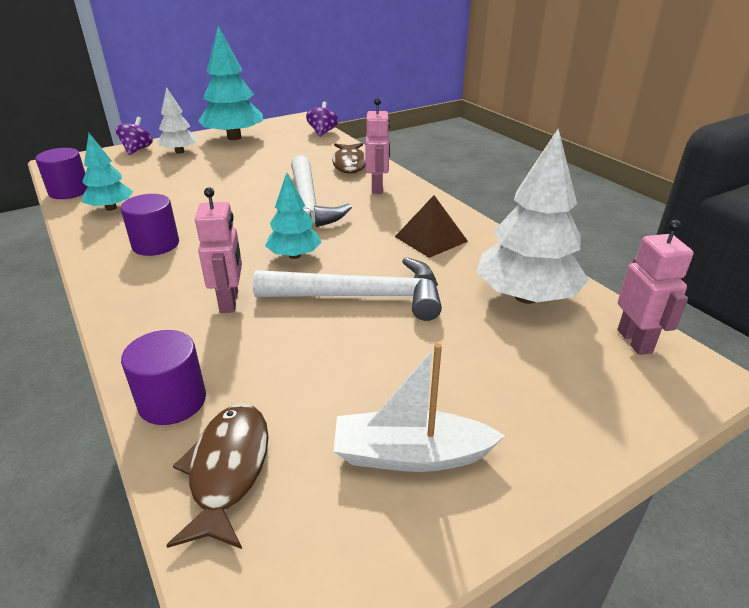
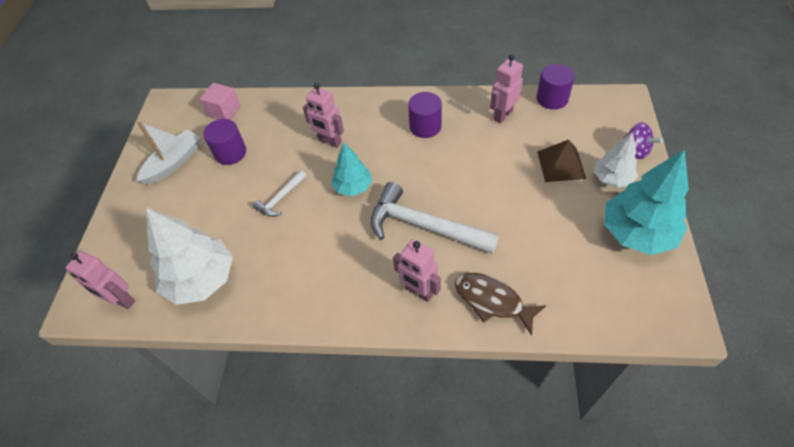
camera: 130 degrees right, 20 degrees up
(111, 208) = (502, 115): turquoise tree -> pink robot
(172, 401) = (275, 105): purple cylinder -> purple cylinder (230, 153)
(228, 470) = (224, 111): brown fish -> pink cube
(322, 132) = (614, 325): purple spinning top -> none
(361, 297) = (281, 198): white hammer -> white hammer, size x0.50
(431, 239) = (306, 275): brown pyramid -> brown pyramid (561, 165)

